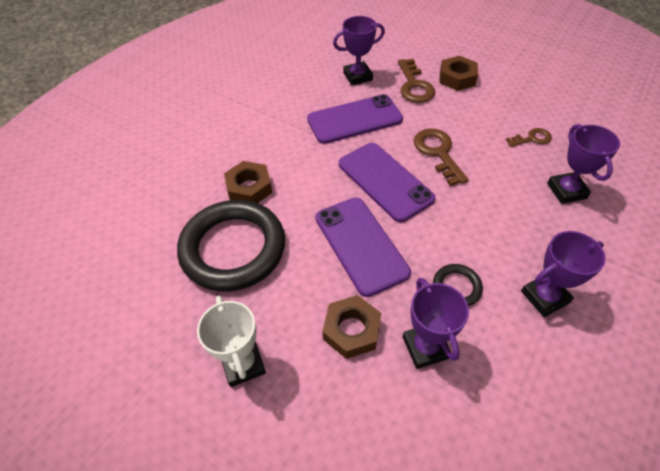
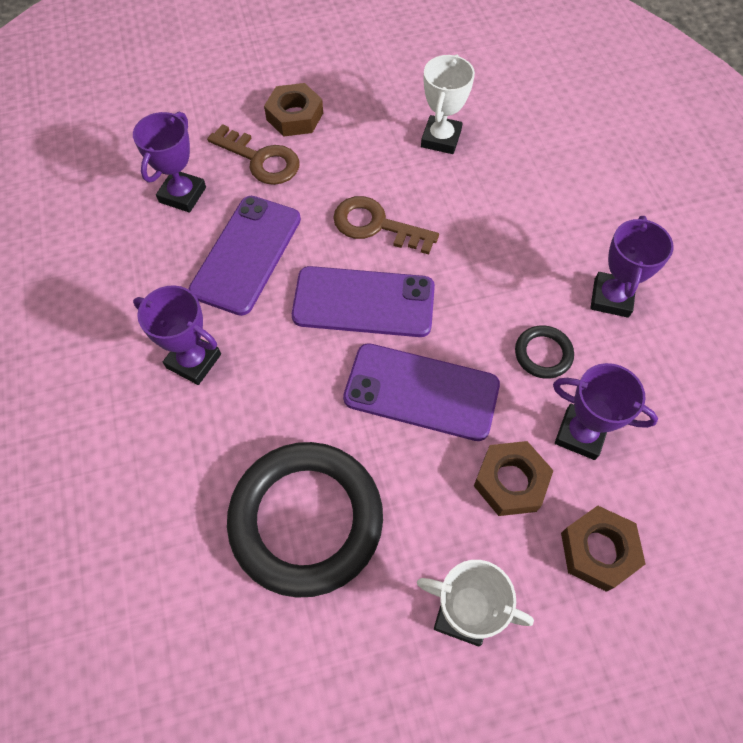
camera: 50 degrees left, 10 degrees up
(249, 188) = (233, 438): brown nut -> brown nut (598, 550)
(532, 139) = (441, 139): brown key -> white trophy
(566, 191) = (524, 175): purple trophy -> purple trophy (193, 361)

